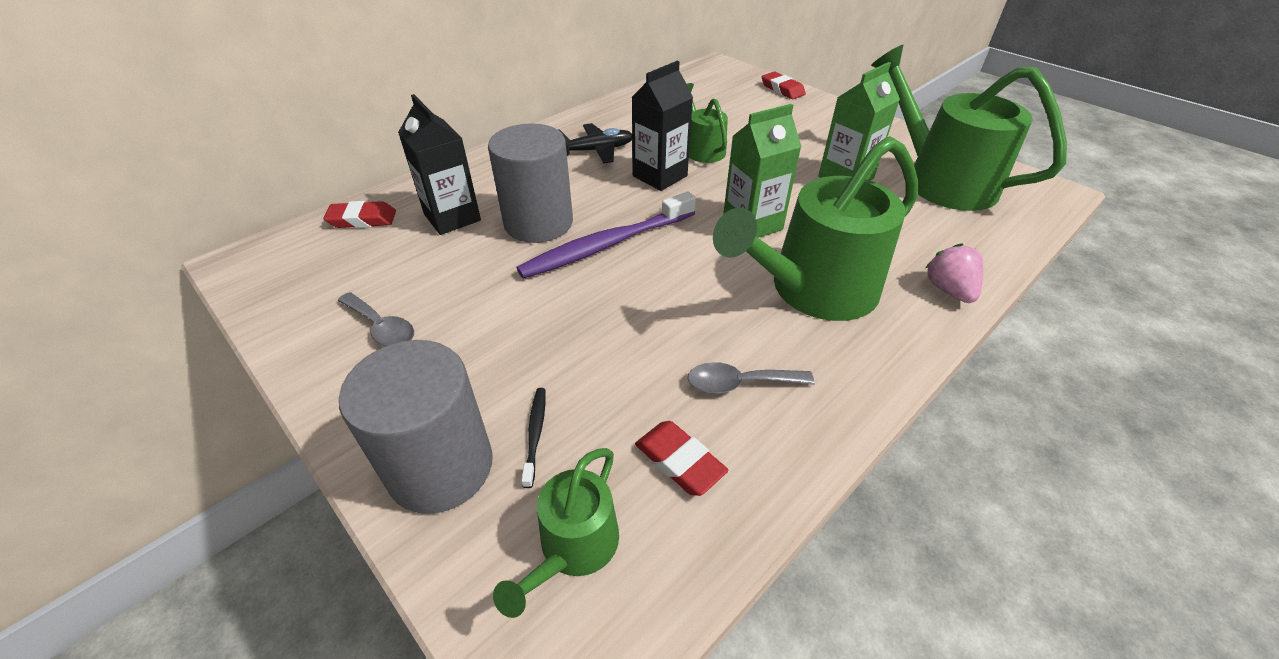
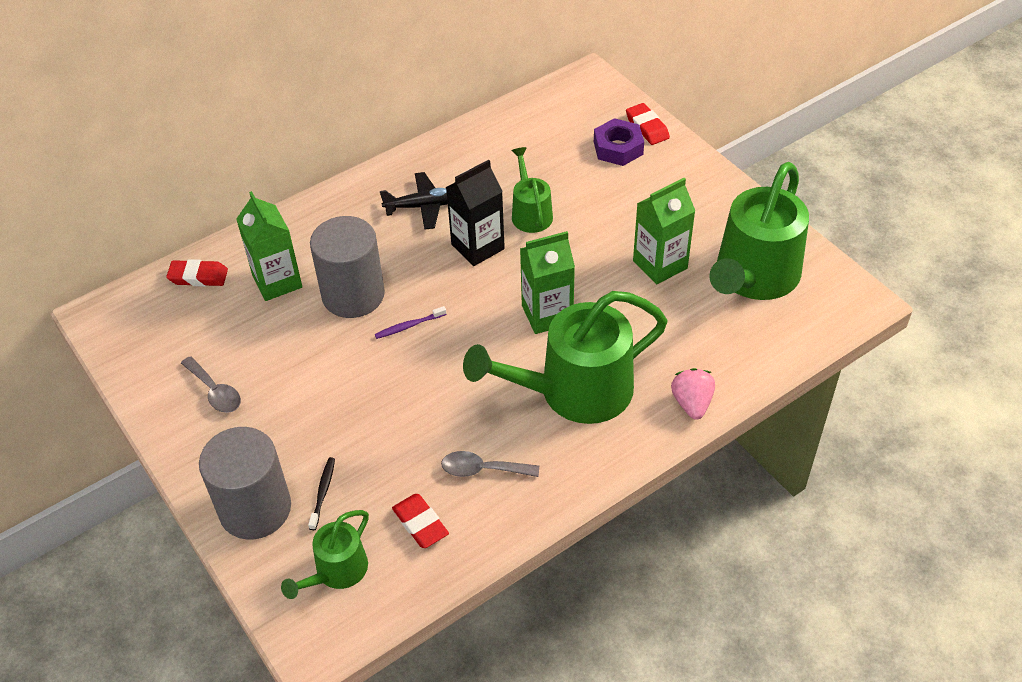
camera: 10 degrees right, 5 degrees up
(452, 217) = (277, 281): black carton -> green carton
(606, 245) = (409, 326): purple toothbrush -> purple toothbrush, size x0.42
(763, 103) = (618, 148): none -> purple nut
(940, 180) = (753, 277): green watering can -> green watering can turned 120 degrees counterclockwise

